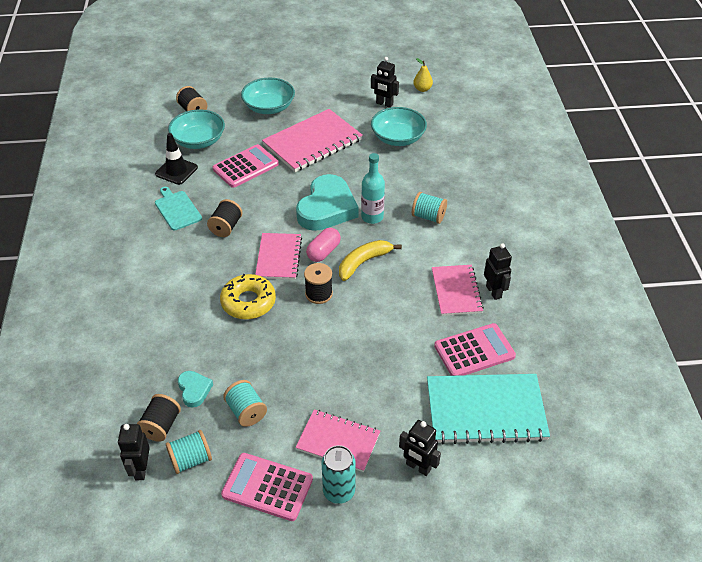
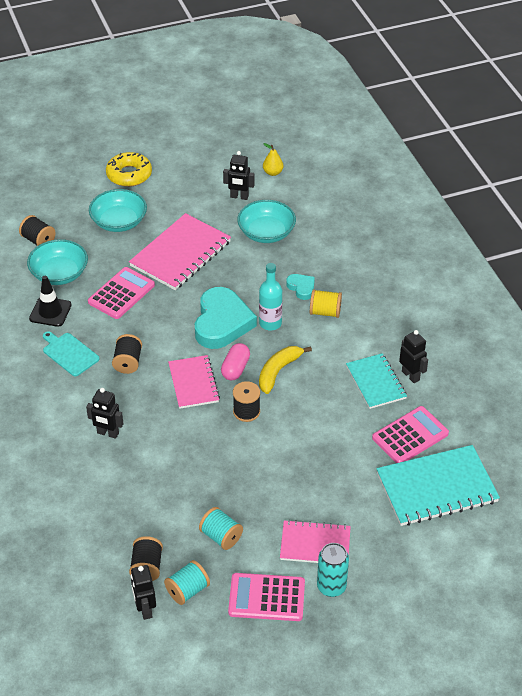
camera: 15 degrees left, 0 degrees up
(194, 390) = (164, 528): turquoise heart -> turquoise heart (301, 288)
(248, 302) = (181, 433): yellow donut -> yellow donut (129, 175)
(418, 467) = (393, 550): black robot -> black robot (108, 433)
(428, 216) = (325, 312): turquoise spool -> yellow spool
(456, 291) = (375, 382): pink notebook -> turquoise notebook

